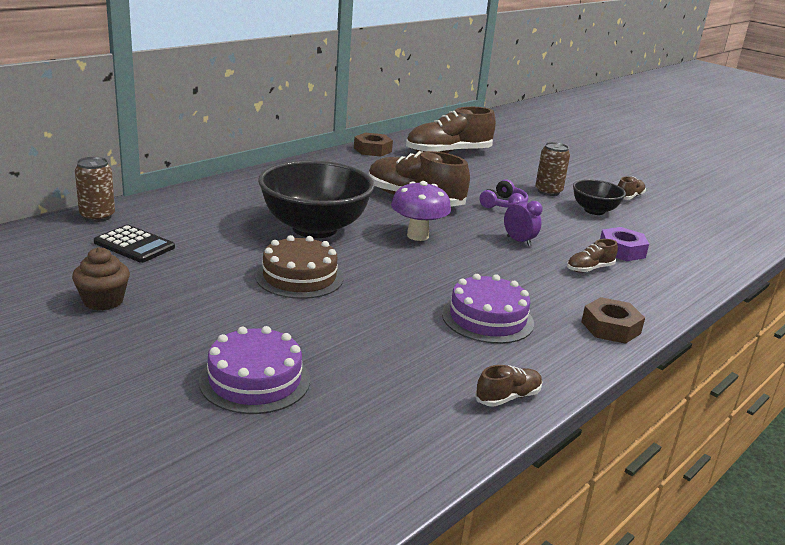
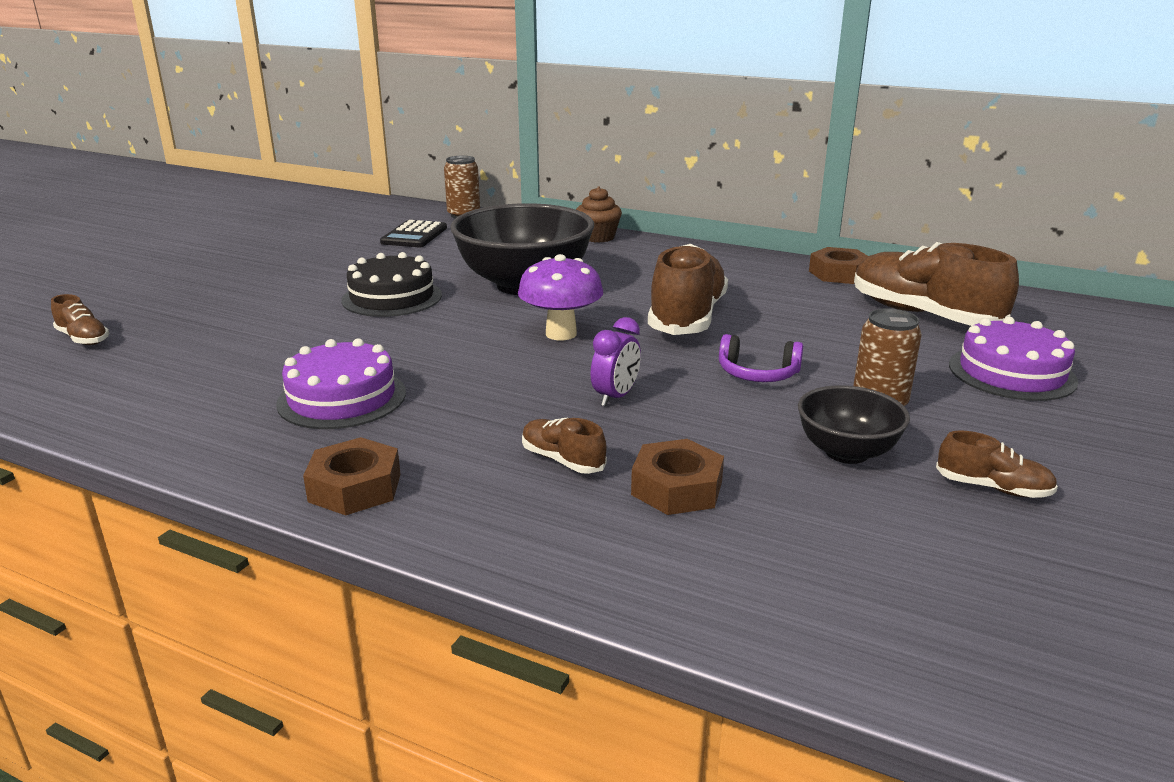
camera: 75 degrees right, 0 degrees up
(103, 301) = (299, 247): brown cupcake -> brown cupcake (598, 237)
(255, 380) = (174, 314): purple cake -> purple cake (1011, 373)
(299, 277) = (392, 297): brown cake -> black cake
(508, 397) = (146, 426): brown shoe -> brown shoe (83, 338)
(621, 250) = (677, 488): purple nut -> brown nut

